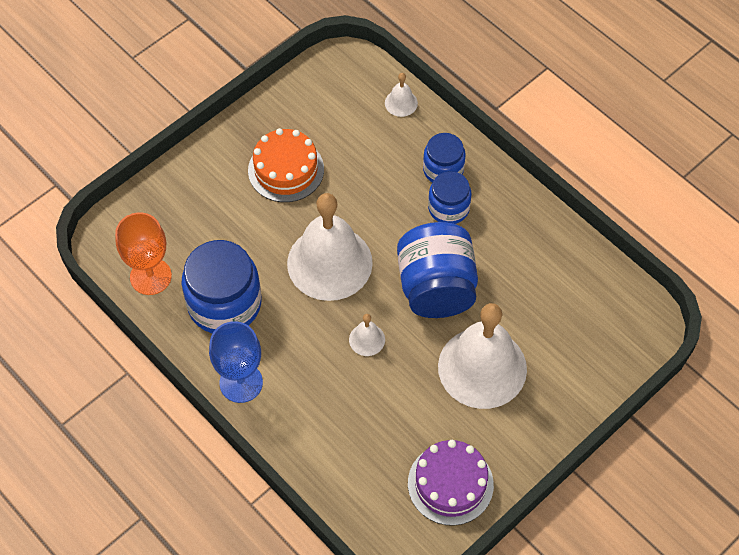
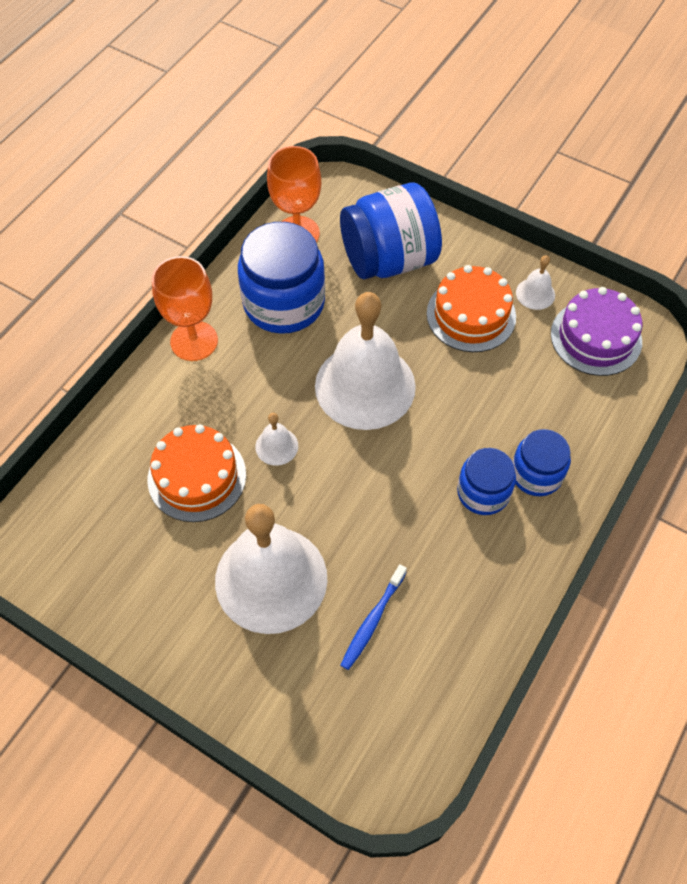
camera: 75 degrees right, 0 degrees up
(241, 383) = (194, 341): blue goblet -> orange goblet
(378, 404) = (197, 477): none -> orange cake
(401, 103) = (613, 406): white bell -> white bell (535, 293)
(436, 288) = (366, 503): blue jar -> blue jar (389, 259)
(450, 484) = (110, 576): purple cake -> purple cake (596, 337)
(532, 307) = (372, 621): none -> blue toothbrush

